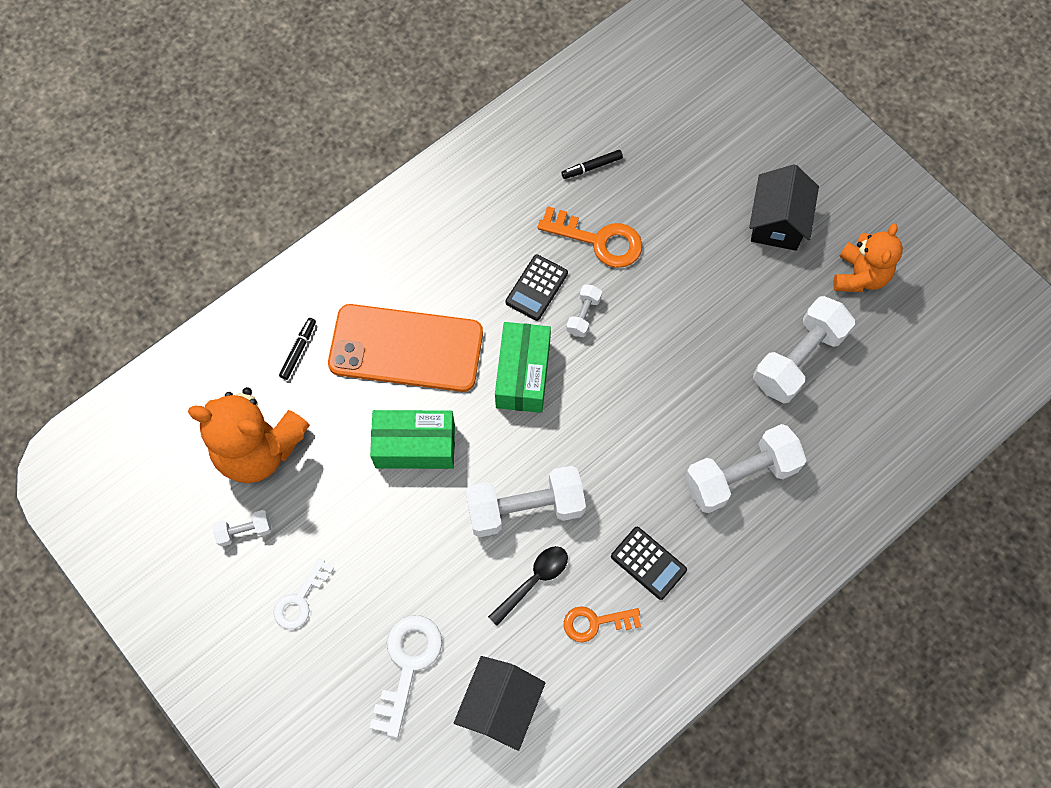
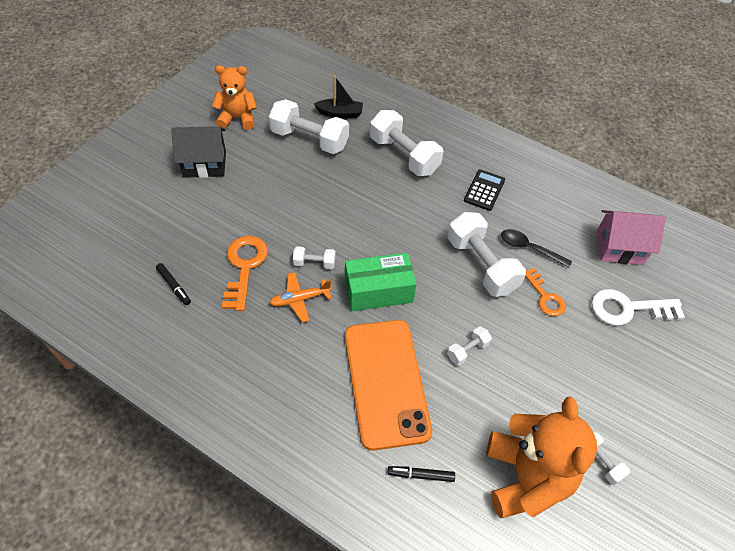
camera: 110 degrees left, 15 degrees down
(300, 599) = (627, 397): white key -> none
(415, 446) = (467, 350): green box -> white dumbbell
(500, 706) = (619, 248): black house -> pink house
(536, 288) = (299, 299): black calculator -> orange plane
(595, 622) = (537, 210): orange key -> orange key (545, 297)
(845, 413) = (340, 113): none -> black boat

